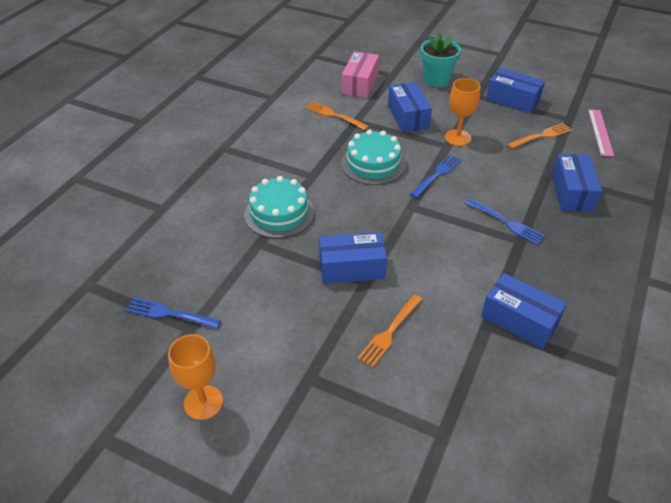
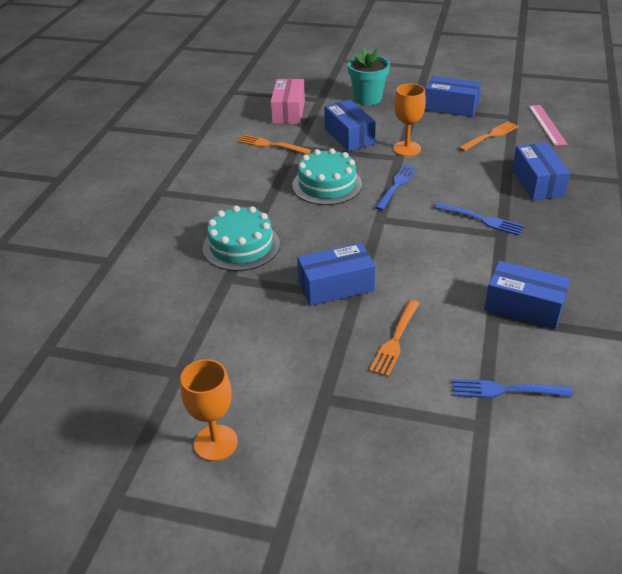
camera: 10 degrees left, 5 degrees down
(170, 314) = (150, 362): blue fork -> blue fork (506, 390)

